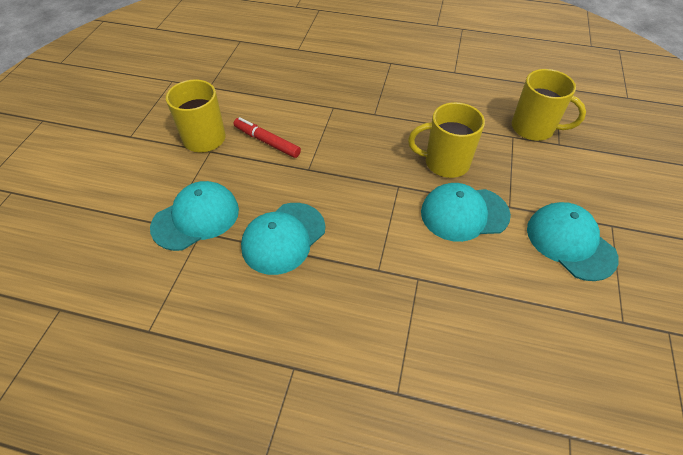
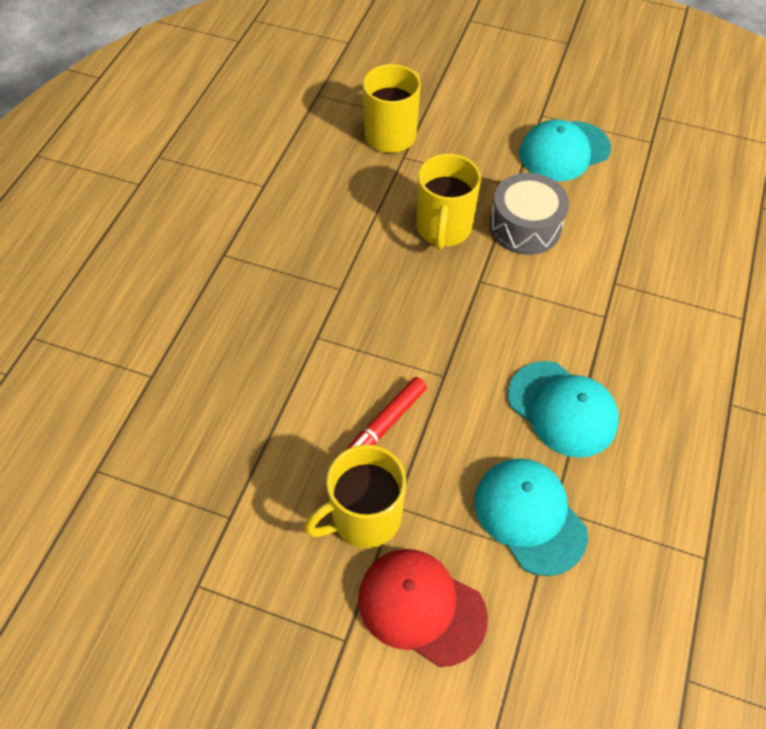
camera: 85 degrees left, 5 degrees up
(142, 166) = (421, 607): none -> red cap
(464, 214) = (525, 226): turquoise cap -> grey drum

